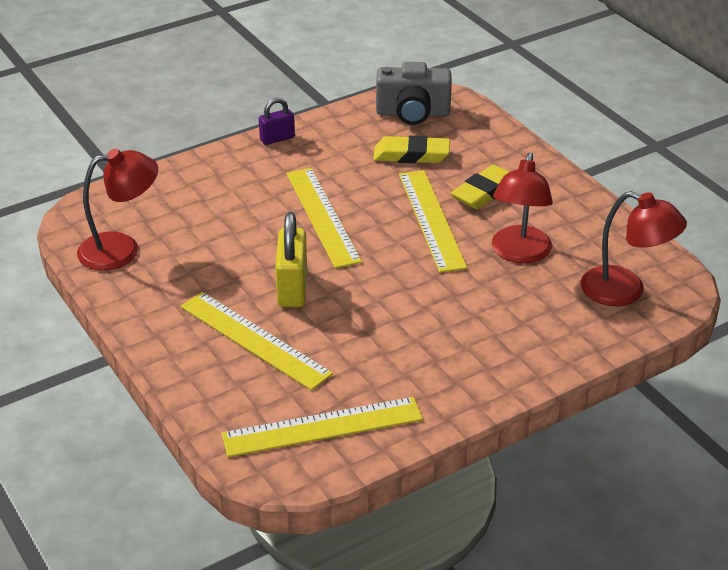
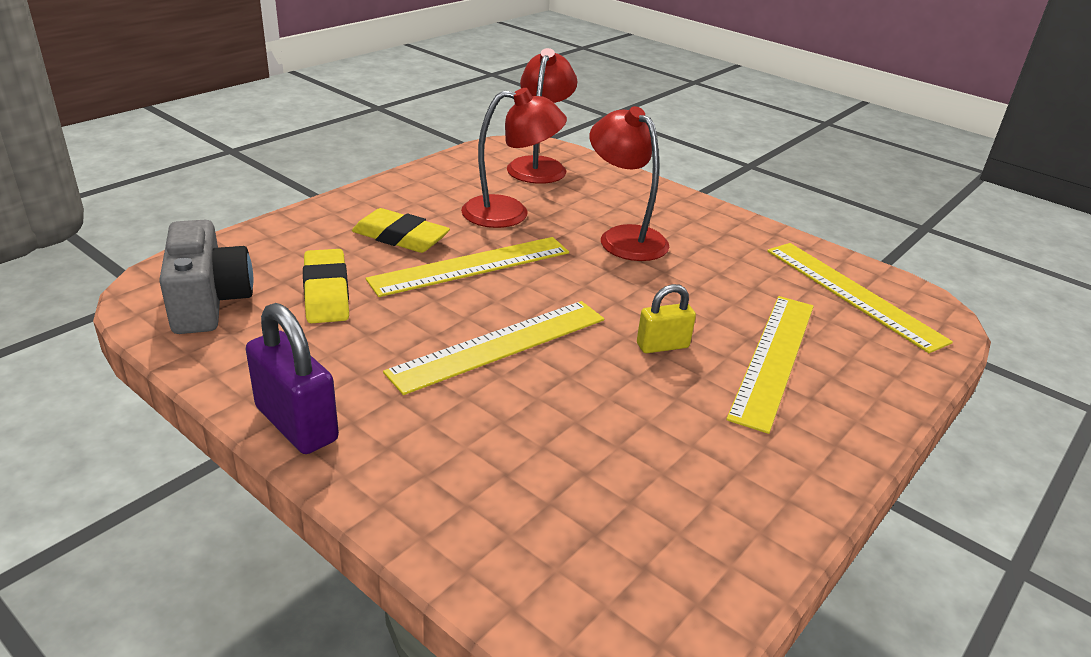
camera: 110 degrees left, 5 degrees down
(122, 249) = (689, 539): red lamp -> red lamp (624, 237)
(277, 139) = (296, 424): purple padlock -> purple padlock, size x1.64
(292, 288) = (662, 346): yellow padlock -> yellow padlock, size x0.61

